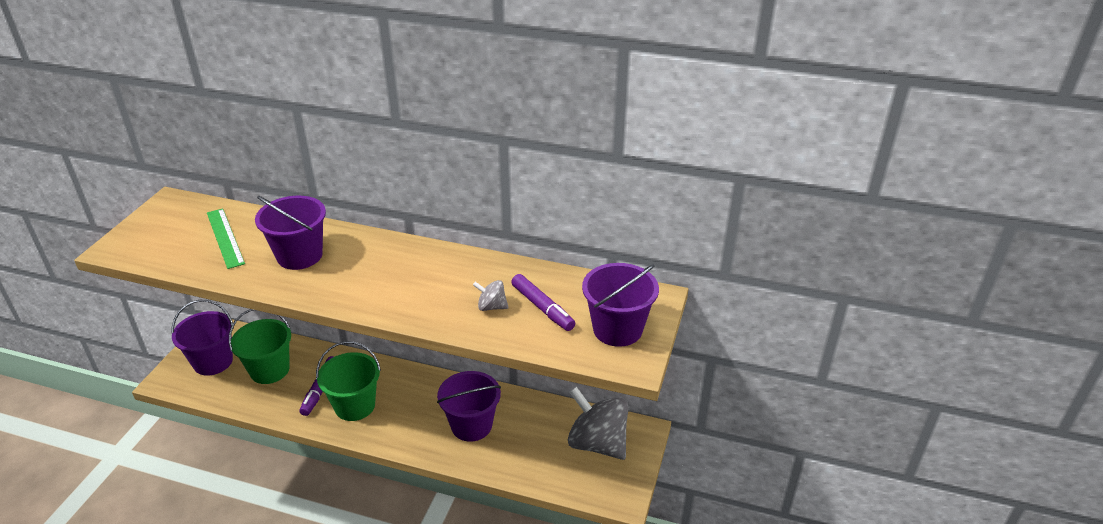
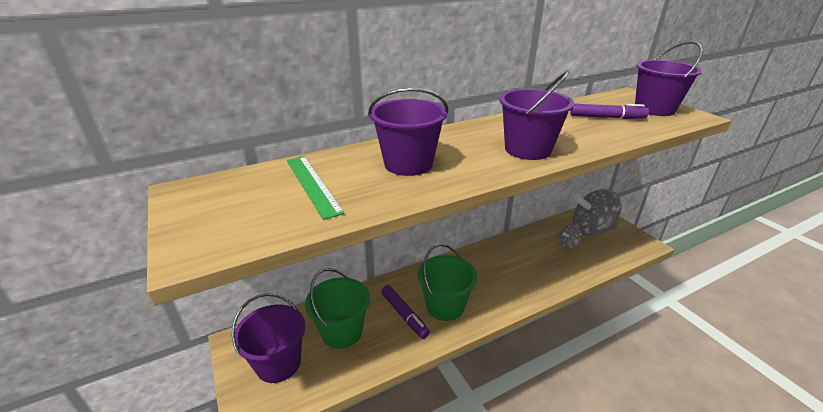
camera: 45 degrees left, 5 degrees down
(225, 237) = (312, 184): green ruler -> green ruler turned 45 degrees clockwise
(471, 425) = (527, 265): purple bucket -> purple bucket (527, 149)
(491, 307) = (586, 128): grey spinning top -> grey spinning top (568, 244)

